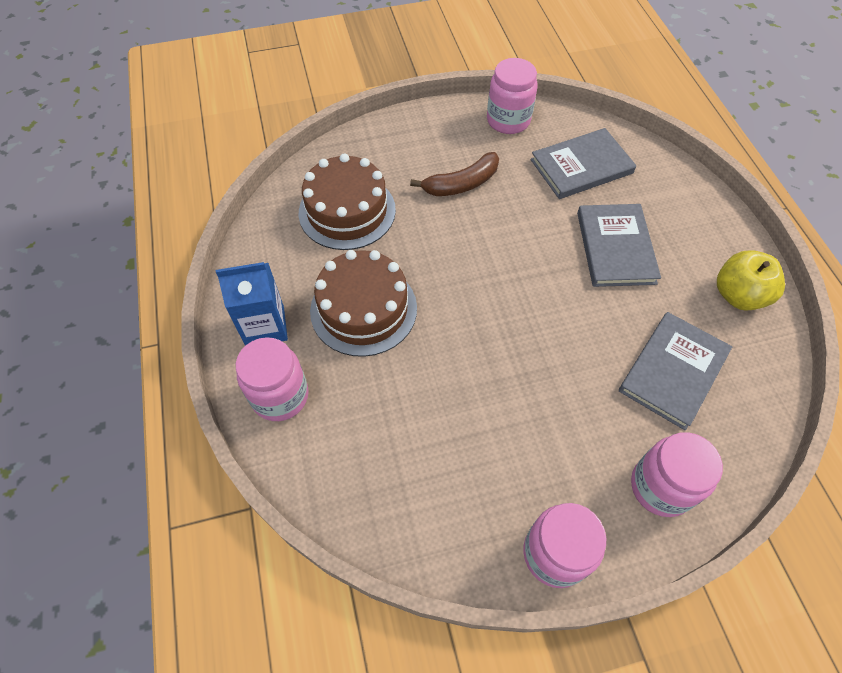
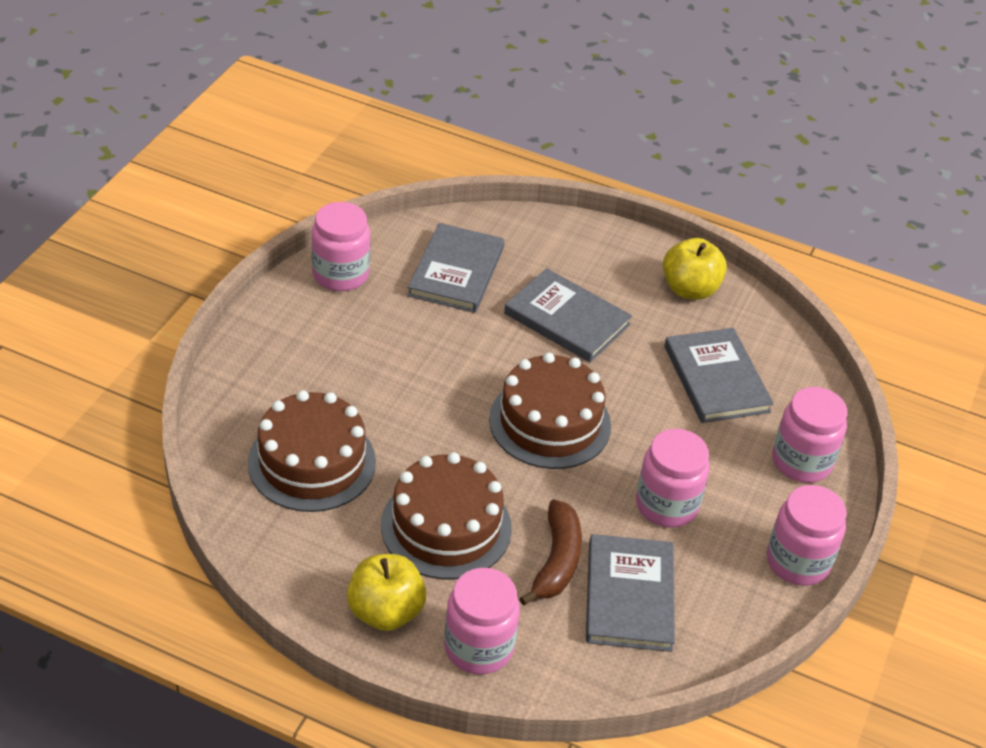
camera: 55 degrees left, 15 degrees down
(265, 326) = (385, 612): blue carton -> yellow apple
(407, 456) = (629, 596): none -> grey book
(461, 184) = (378, 360): brown banana -> brown banana (556, 560)
(512, 302) = (550, 422): none -> brown cake
(515, 422) = (666, 505): none -> pink jar

